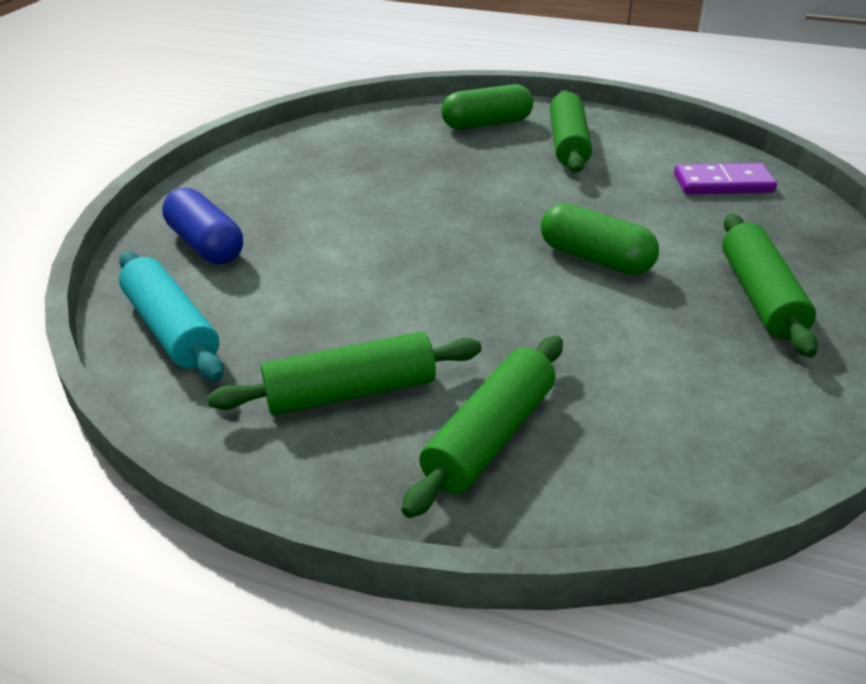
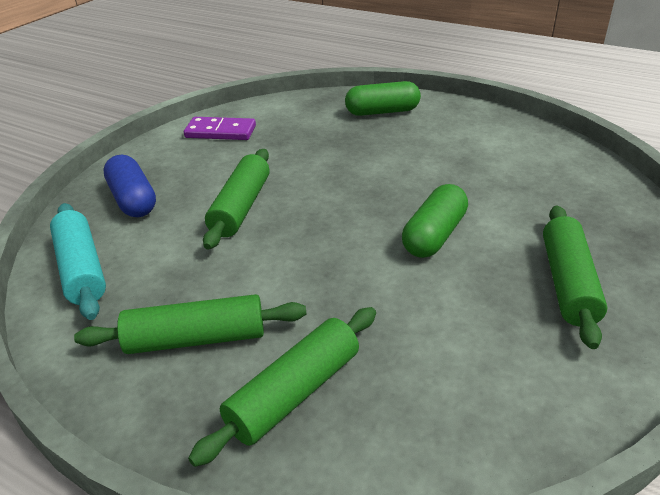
camera: 10 degrees right, 0 degrees up
(568, 144) = (442, 132): green rolling pin -> green rolling pin (241, 207)
(595, 258) = (434, 235): green capsule -> green capsule turned 75 degrees clockwise
(723, 183) = (563, 175): purple domino -> purple domino (220, 132)

